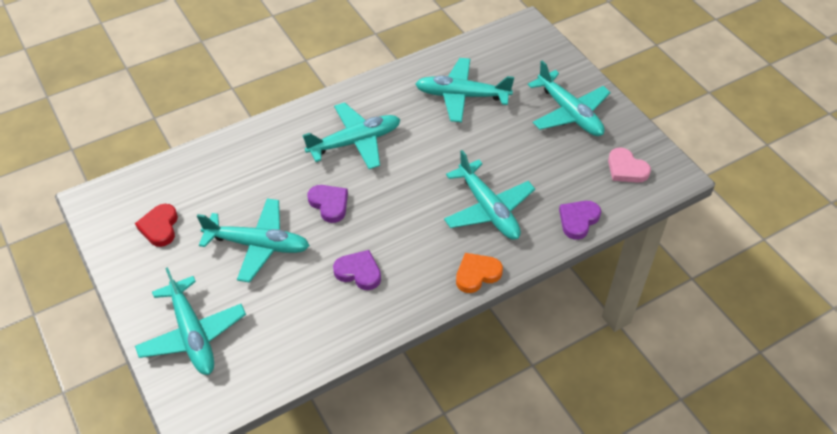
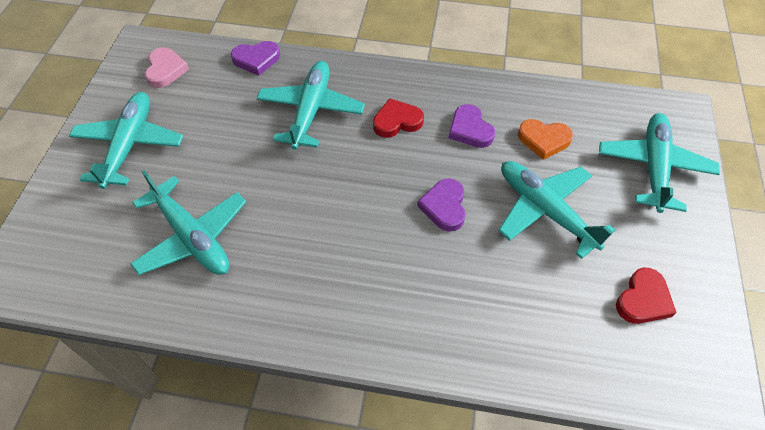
camera: 140 degrees left, 5 degrees up
(355, 142) = (357, 260): turquoise plane -> none
(419, 242) = (397, 121): none -> red heart
(477, 274) = (378, 72): orange heart -> orange heart (544, 140)

